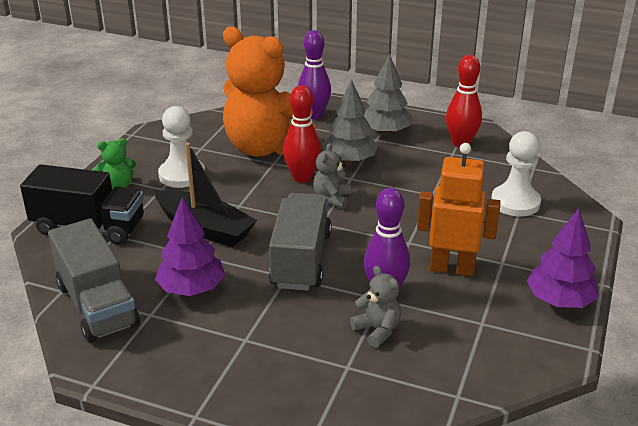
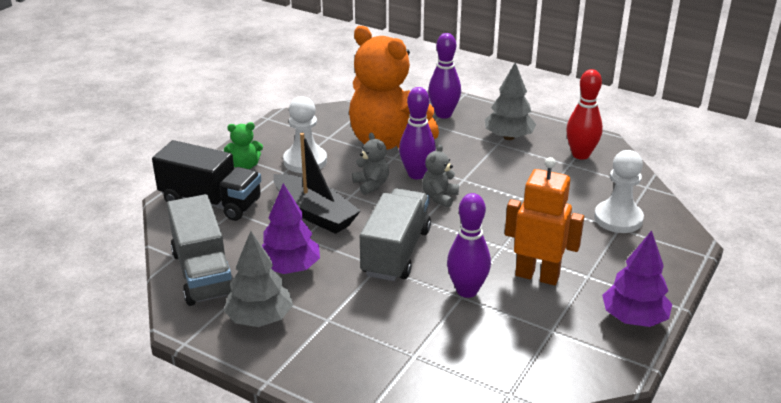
camera: 10 degrees right, 0 degrees up
(302, 177) = (416, 174): red bowling pin -> purple bowling pin
(349, 161) = (466, 162): grey tree -> grey tree (260, 318)
(377, 330) = (450, 325): grey teddy bear -> grey teddy bear (371, 184)

